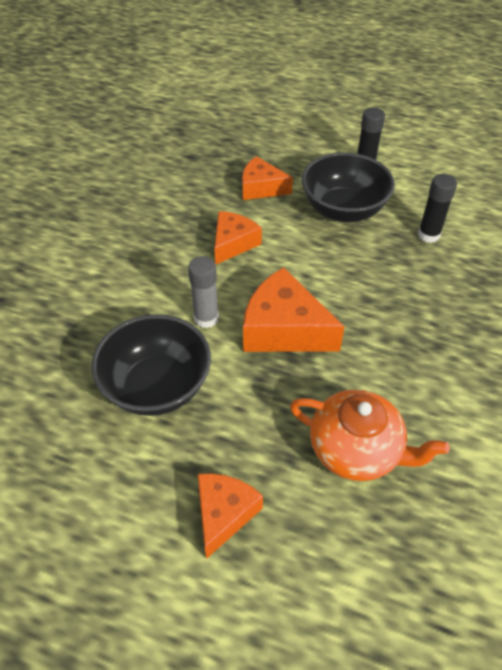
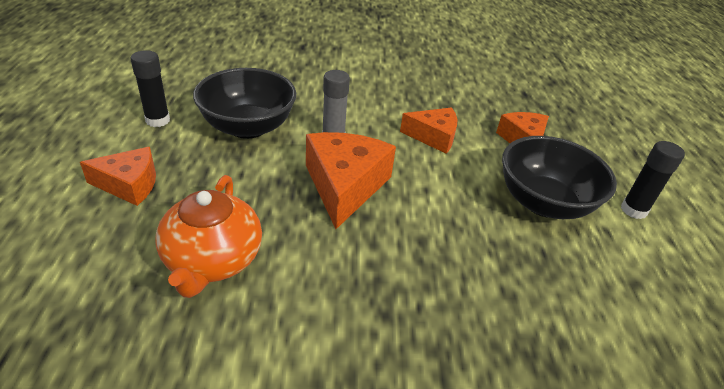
camera: 65 degrees right, 10 degrees down
(428, 235) = (568, 285): black glue stick -> black glue stick (157, 120)

